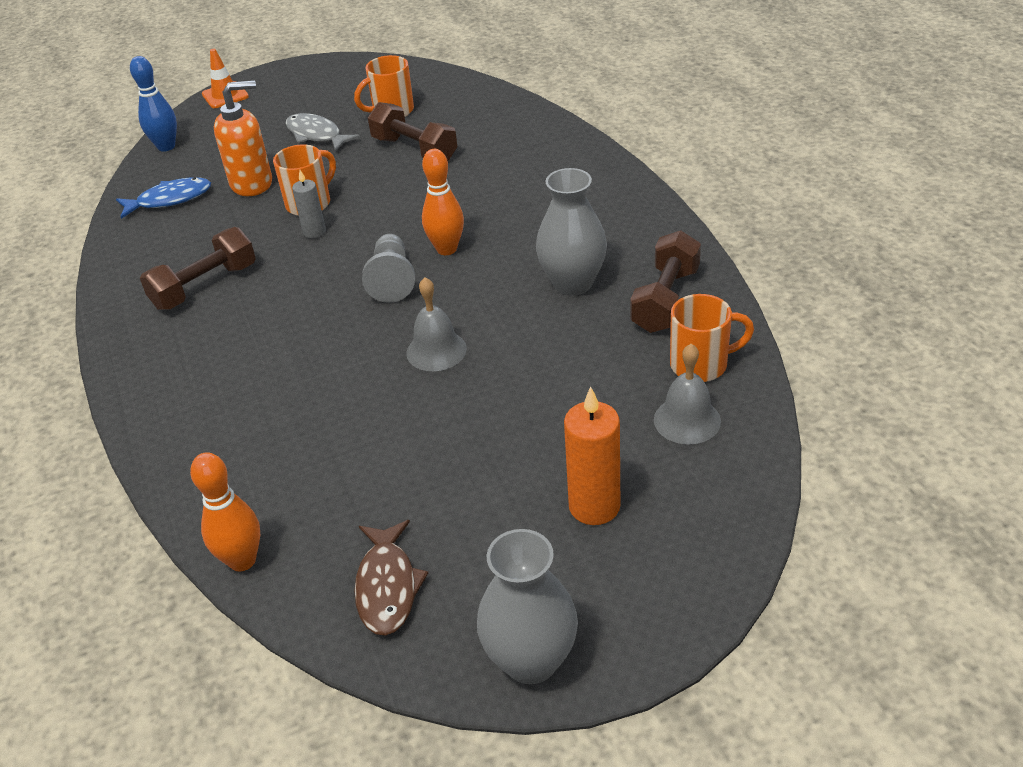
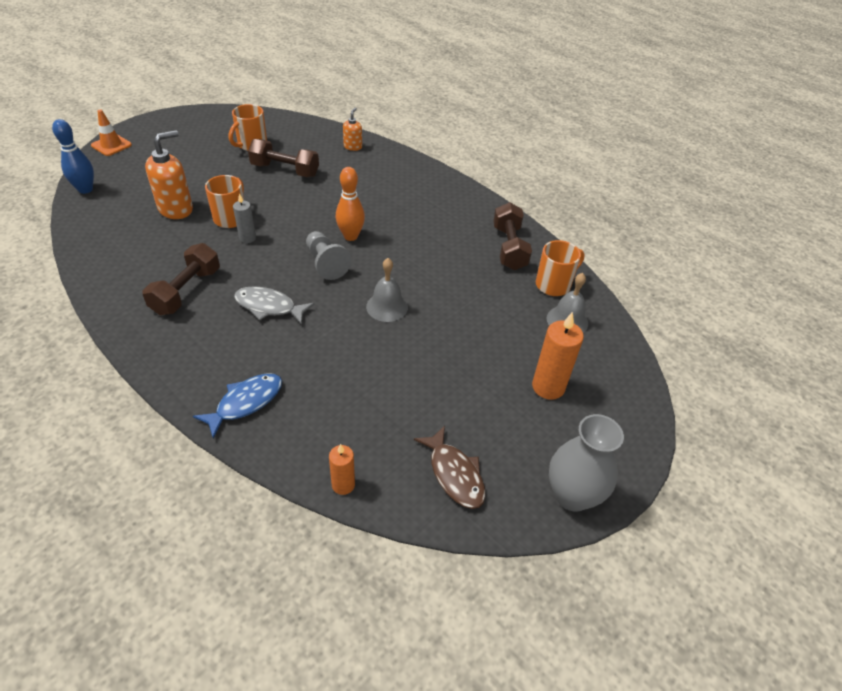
camera: 30 degrees left, 5 degrees up
(170, 200) = (115, 230): blue fish -> blue fish (246, 402)
(242, 560) = (343, 485): orange bowling pin -> orange candle
(316, 135) = (204, 167): grey fish -> grey fish (269, 307)
(525, 127) = (353, 147): none -> orange soap dispenser
(573, 283) = (447, 246): grey vase -> none

